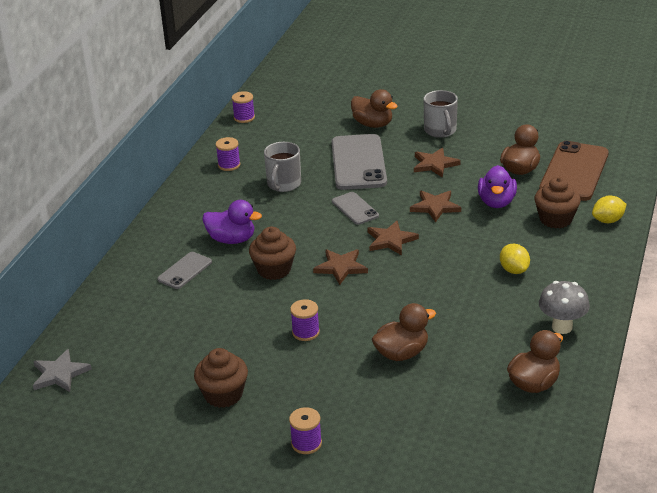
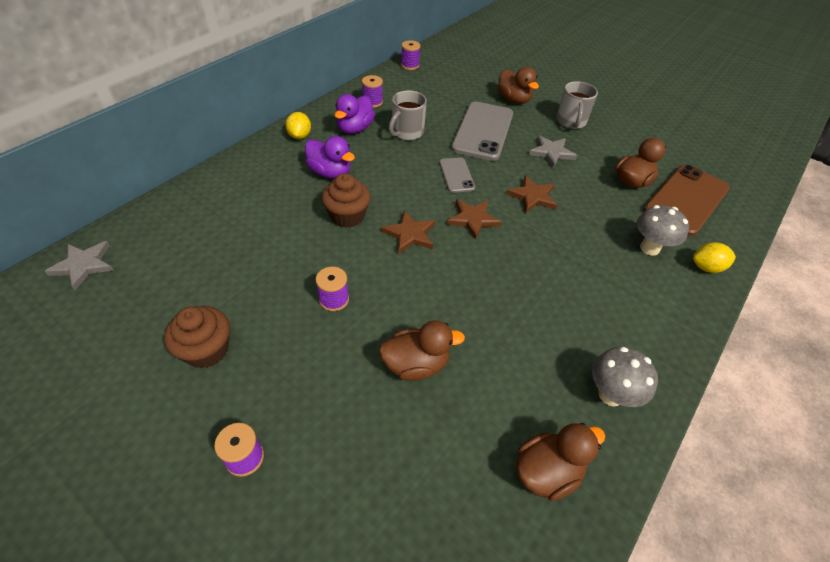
camera: 15 degrees right, 15 degrees up
(185, 271) = (270, 191): grey phone -> none
(434, 164) = (551, 152): brown star -> grey star
(496, 202) = (595, 209): purple duck -> purple duck (355, 128)
(514, 270) = (583, 296): yellow lemon -> yellow lemon (300, 136)
(555, 219) = (649, 248): brown cupcake -> grey mushroom

